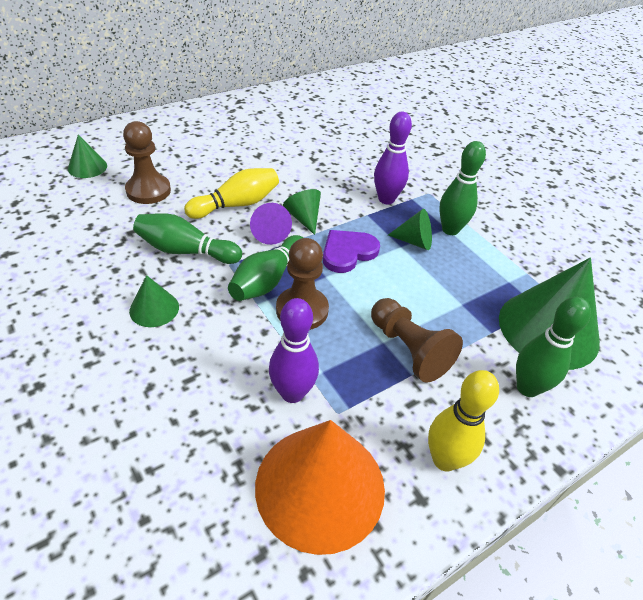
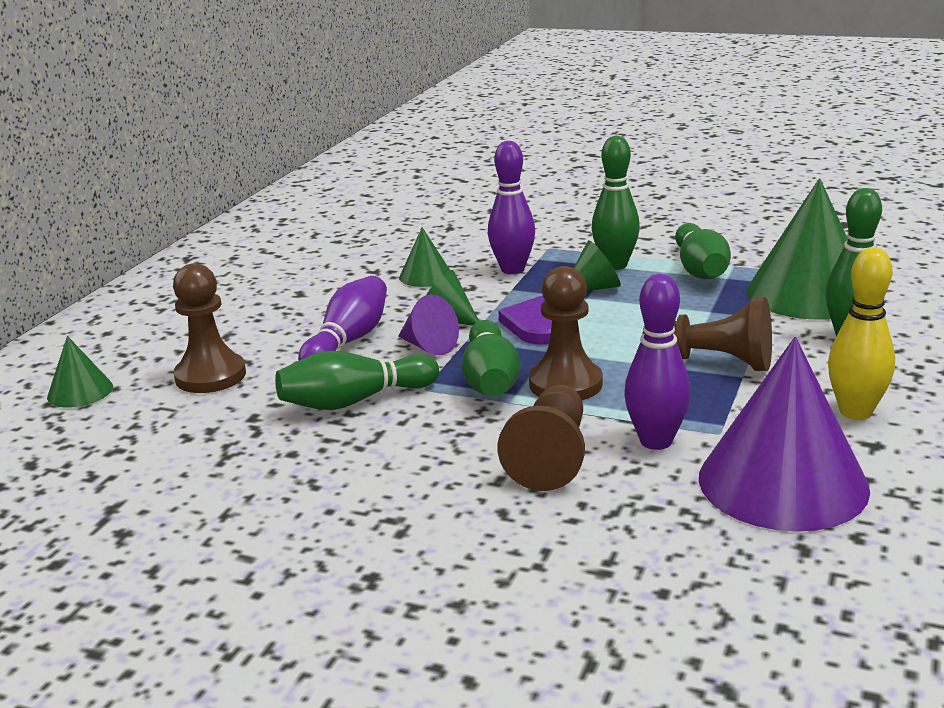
camera: 30 degrees left, 20 degrees down
(154, 308) = (400, 458): green cone -> green cone (425, 276)
(223, 363) = (551, 457): none -> brown pawn
(236, 204) = (348, 341): yellow bowling pin -> purple bowling pin
(320, 486) = (782, 482): orange cone -> purple cone
(499, 264) = (700, 269): none -> green bowling pin

